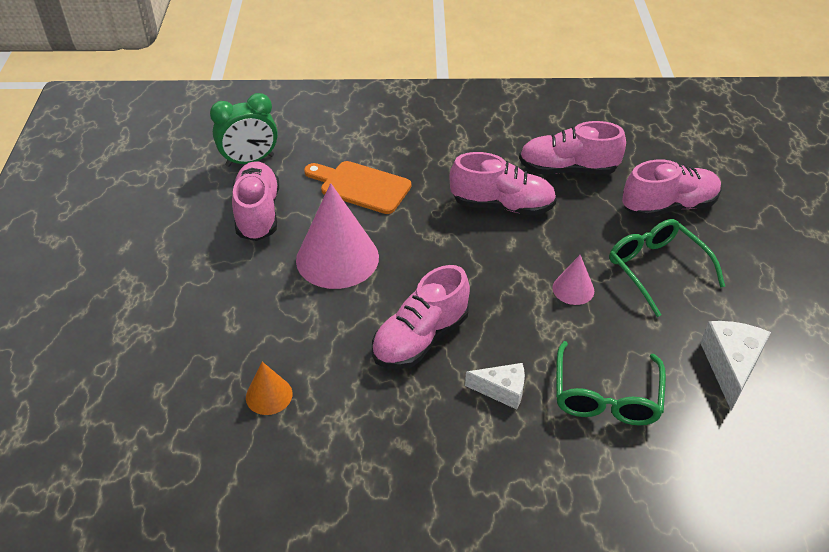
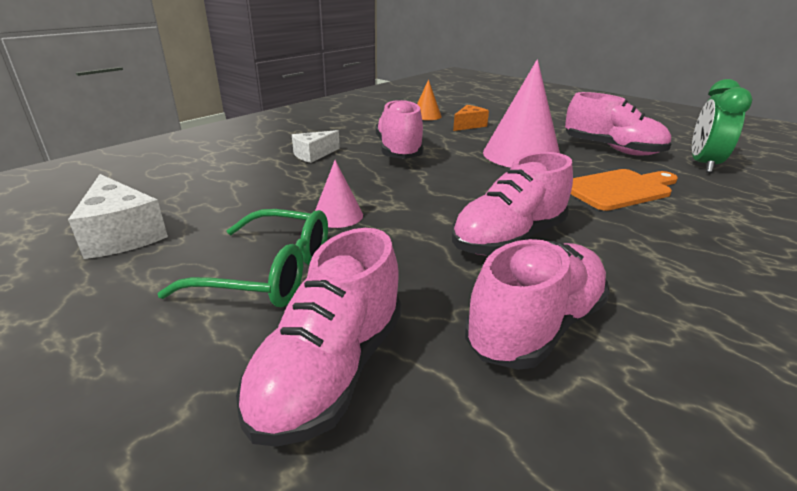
camera: 130 degrees right, 15 degrees down
(274, 336) = (469, 125): none -> orange cheese
(606, 396) = (235, 177): green glasses -> none

